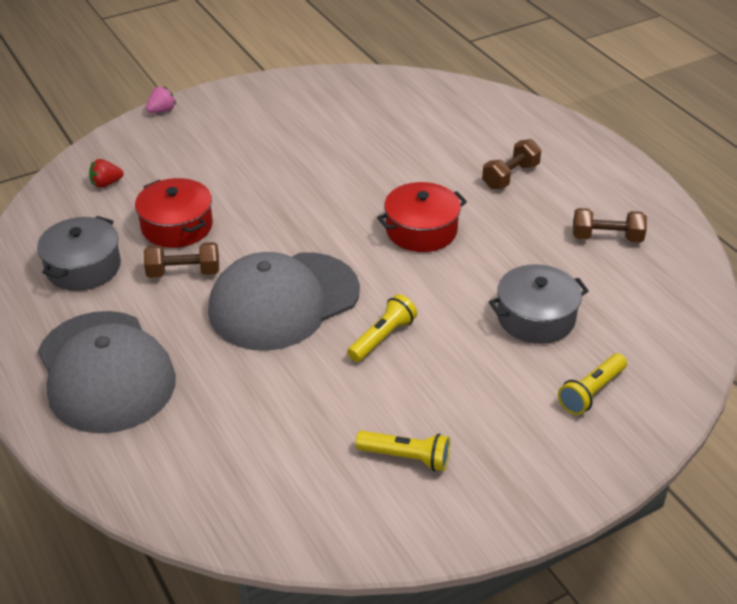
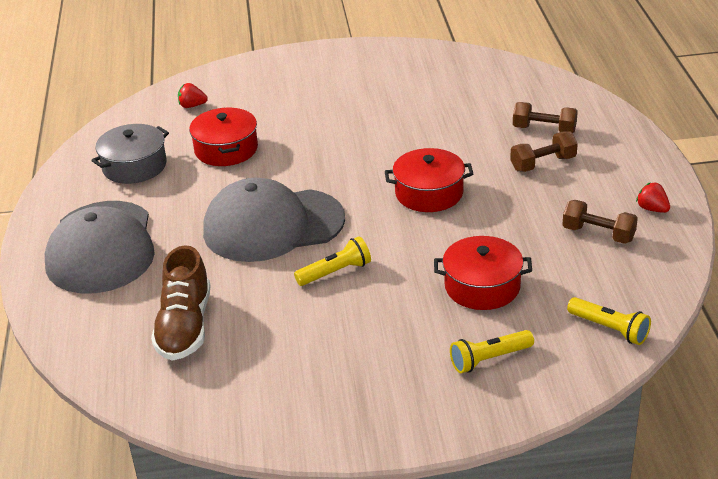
camera: 25 degrees right, 5 degrees down
(162, 111) = (273, 56): pink strawberry -> none
(183, 272) = (208, 186): brown dumbbell -> brown dumbbell (544, 130)
(260, 440) = (185, 326): none -> brown shoe
(406, 457) = (291, 370): yellow flashlight -> yellow flashlight (609, 329)
(536, 317) = (482, 286): grey pot -> red pot
(637, 202) = (652, 209): none -> red strawberry

